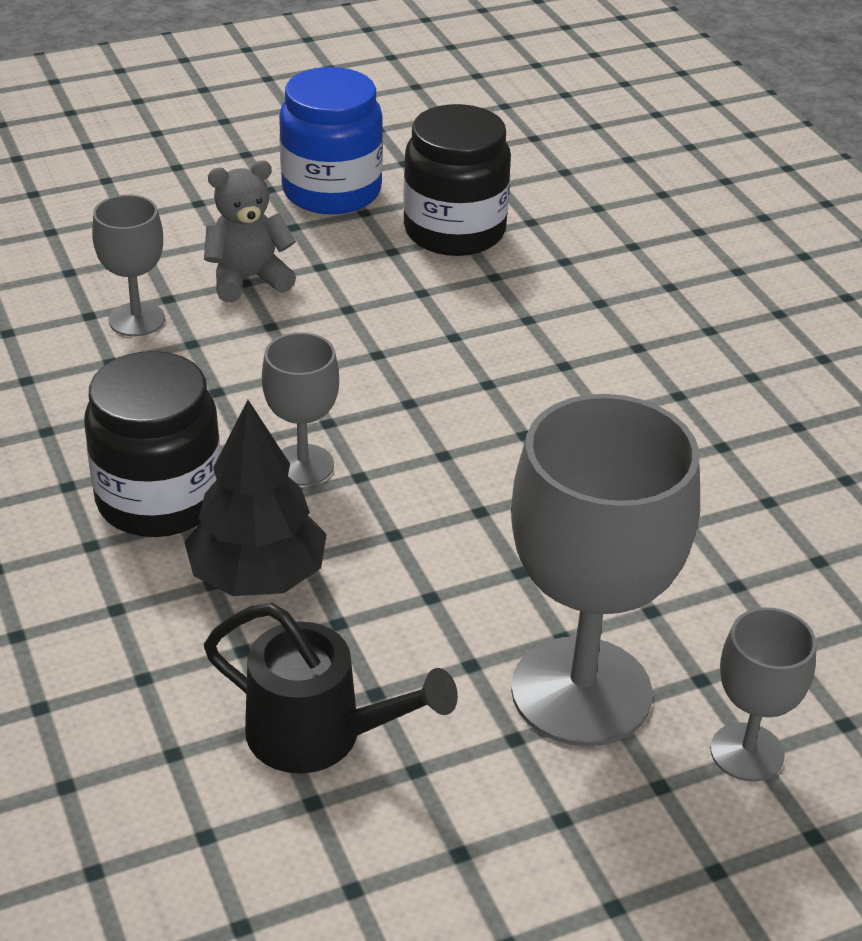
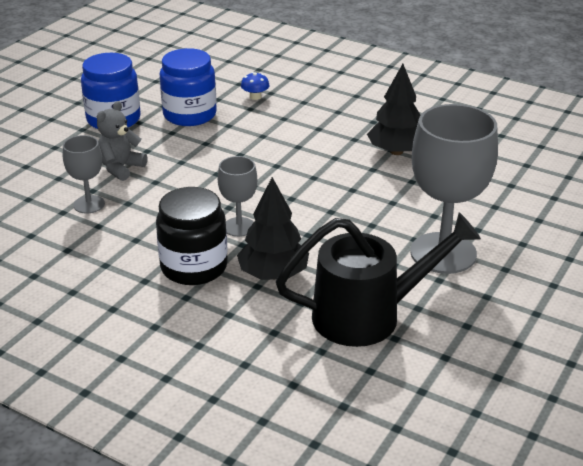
camera: 35 degrees left, 5 degrees down
(320, 735) = (369, 315): black watering can -> black watering can, size x1.53
(454, 231) = (189, 114): black jar -> blue jar
(597, 242) = (255, 97): none -> blue mushroom
(727, 453) = (396, 151): none -> black tree
(747, 752) = (519, 244): grey goblet -> none

